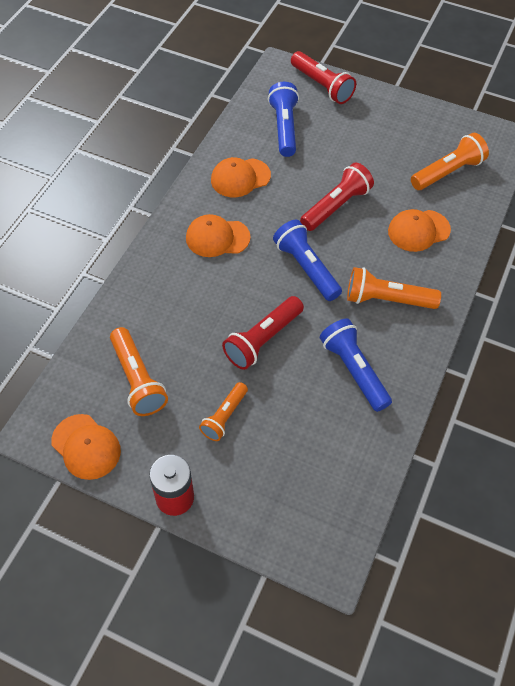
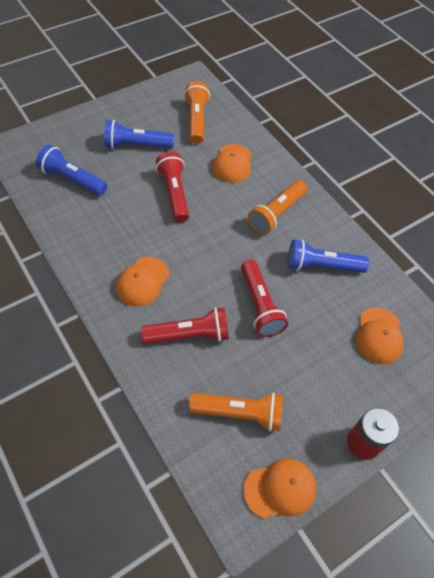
camera: 60 degrees left, 0 degrees up
(224, 416) = (311, 368): orange flashlight -> none
(240, 178) = (96, 234): orange cap -> orange cap (379, 336)
(306, 268) = (215, 242): blue flashlight -> blue flashlight (136, 145)
(322, 86) = (54, 135): red flashlight -> red flashlight (189, 335)

